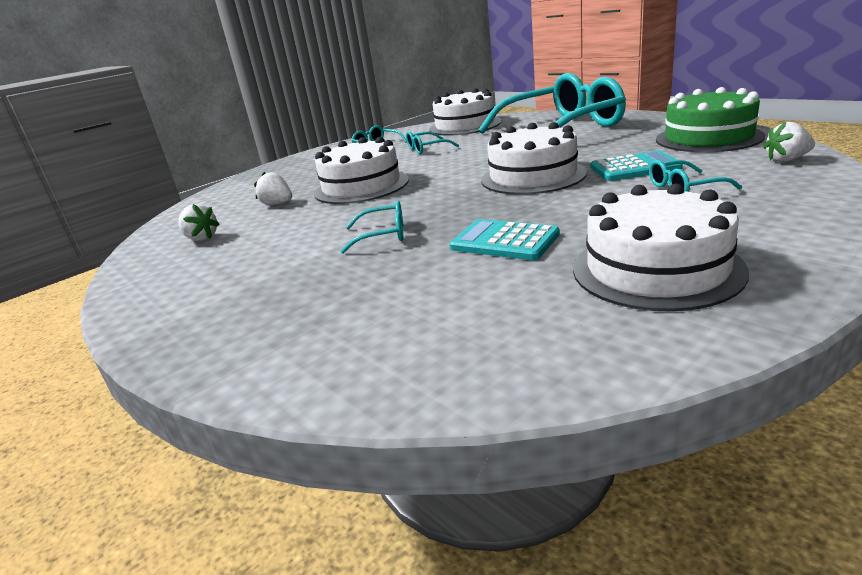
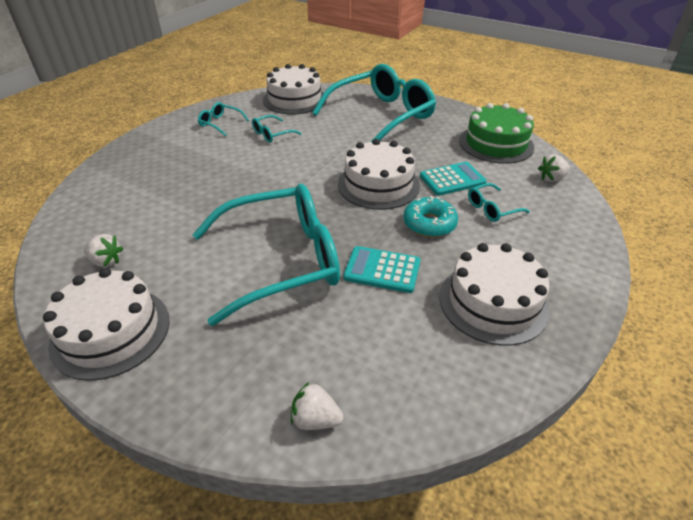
camera: 20 degrees left, 15 degrees up
(277, 204) = (160, 211): white strawberry -> white strawberry (315, 419)
(361, 186) = (232, 188): white cake -> white cake (111, 331)
(383, 235) = (281, 260): turquoise glasses -> turquoise glasses, size x2.49
(587, 203) = (429, 223): none -> turquoise donut

